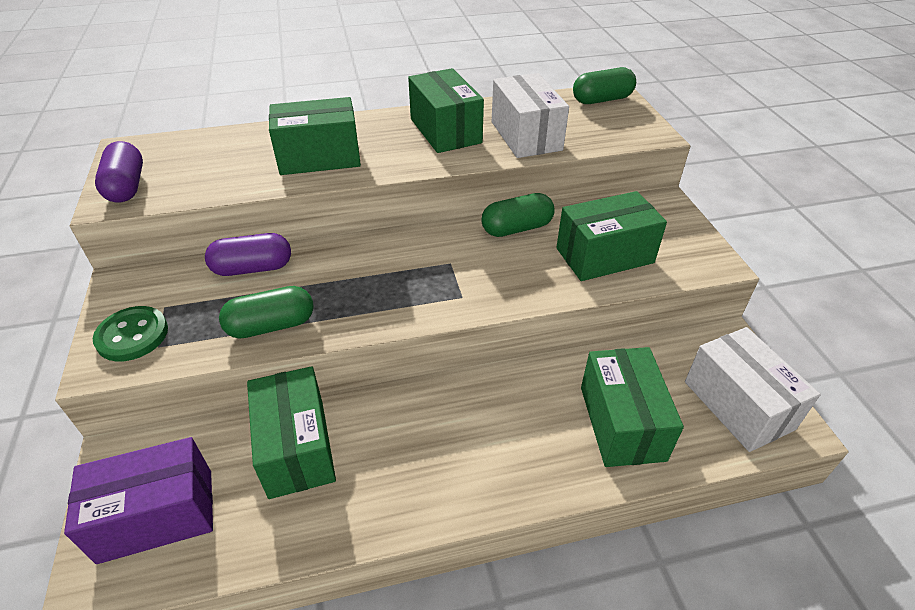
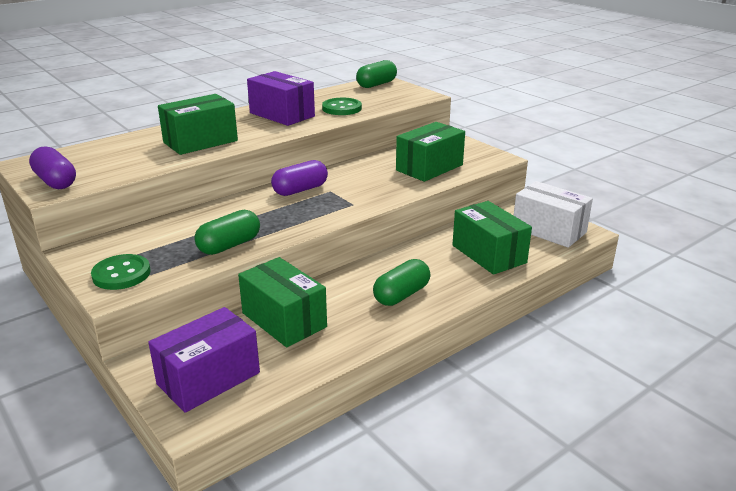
camera: 25 degrees left, 15 degrees down
(253, 268) = (183, 222): purple capsule -> purple capsule (300, 190)
(445, 131) = (282, 114): green box -> purple box
(517, 228) = (361, 166): green capsule -> green capsule (401, 295)
(526, 136) = (341, 108): white box -> green button

